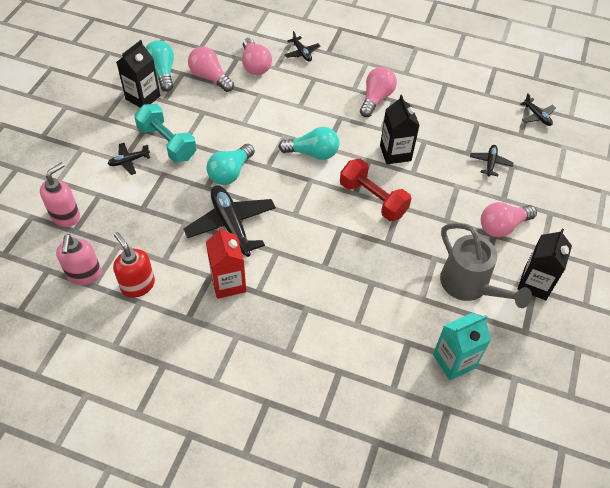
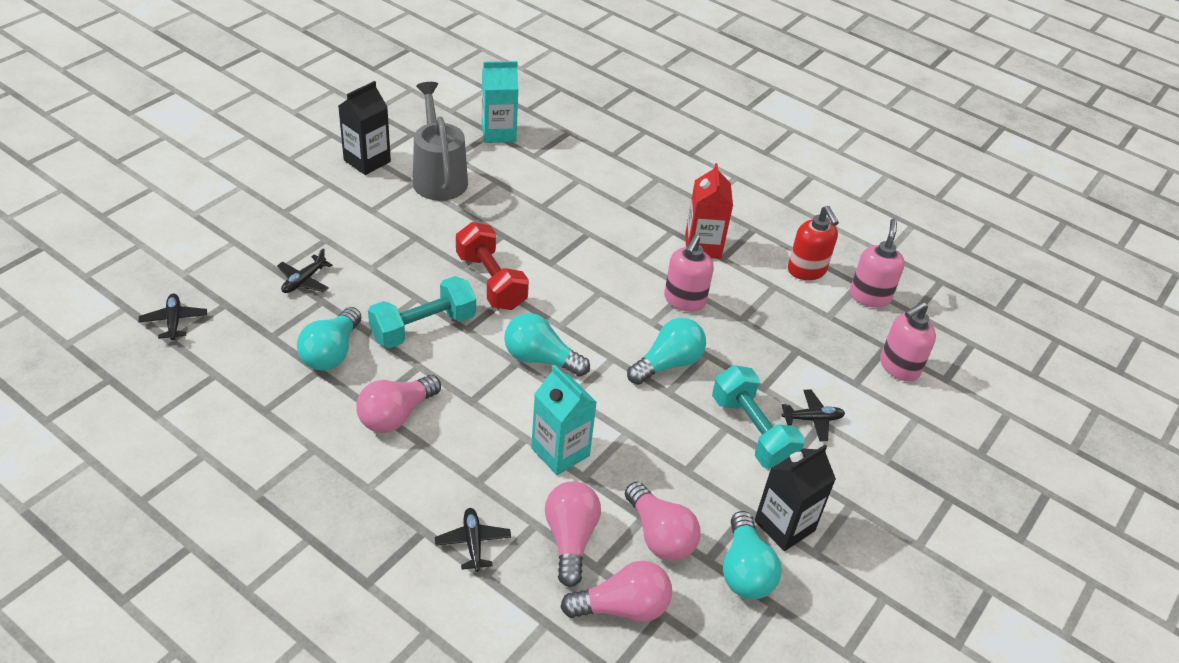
camera: 165 degrees left, 10 degrees down
(231, 225) = (684, 300): black plane -> pink soap dispenser
(277, 103) = (560, 452): none -> turquoise carton
(395, 153) = (423, 327): black carton -> turquoise dumbbell
(436, 123) = (331, 352): none -> turquoise light bulb
(502, 226) = (354, 214): pink light bulb -> pink light bulb (622, 607)

